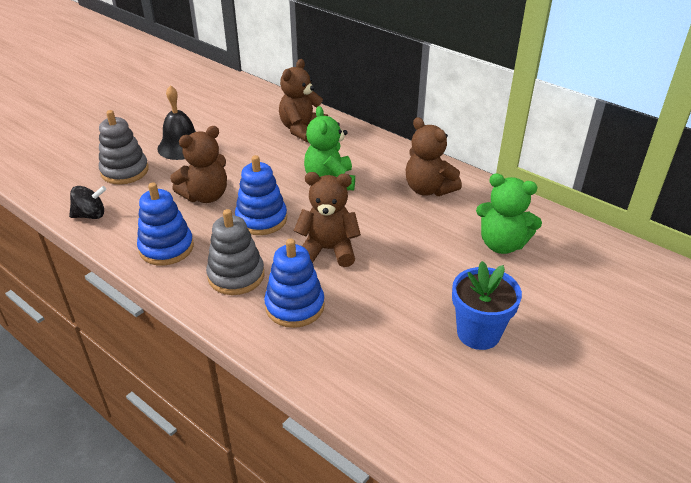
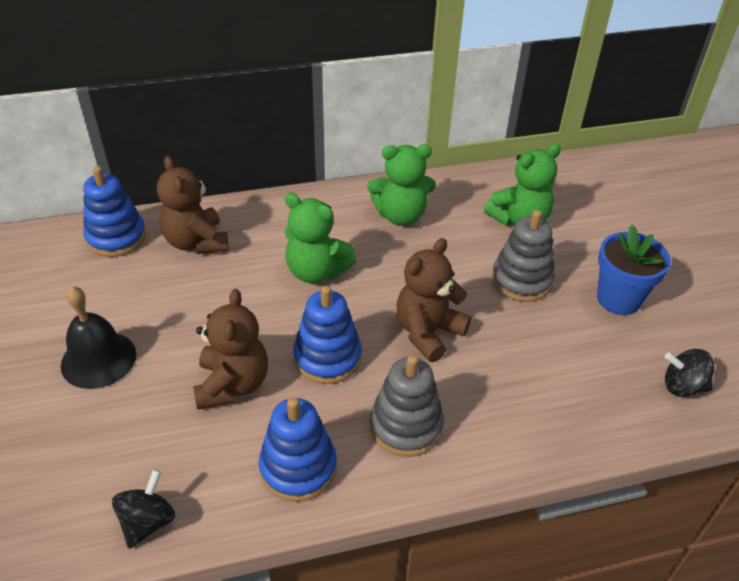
camera: 55 degrees left, 5 degrees up
(125, 171) = (85, 442): grey stacking toy -> grey stacking toy (521, 280)
(295, 306) = (492, 401): blue stacking toy -> blue stacking toy (116, 237)
(418, 408) = (682, 386): none -> black spinning top
(428, 189) = (401, 216): brown teddy bear -> green teddy bear

